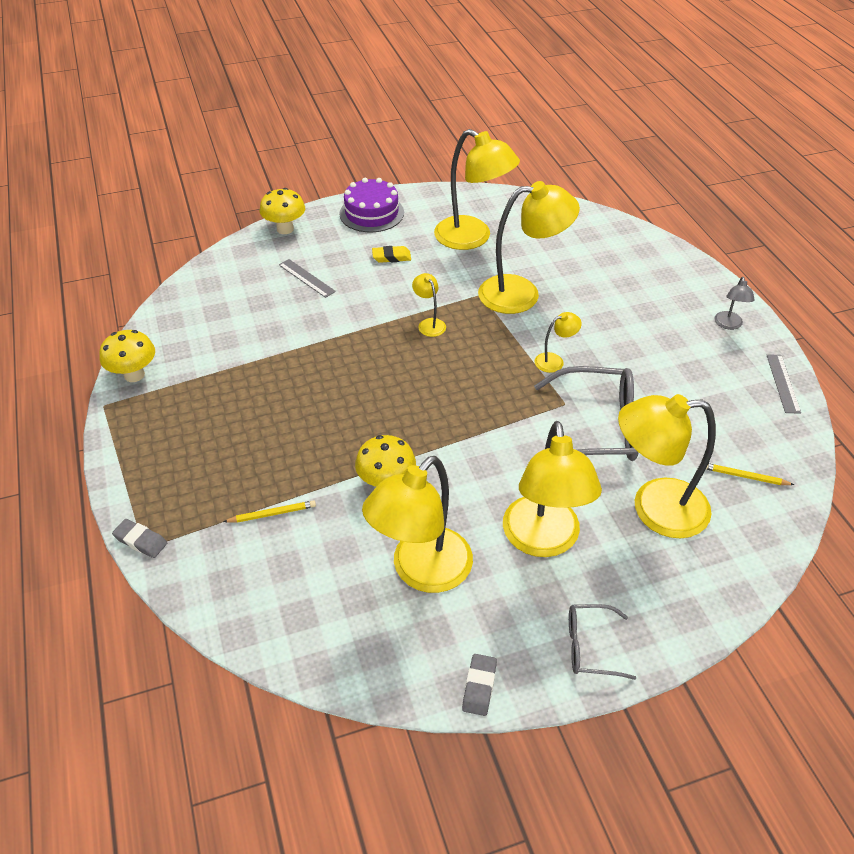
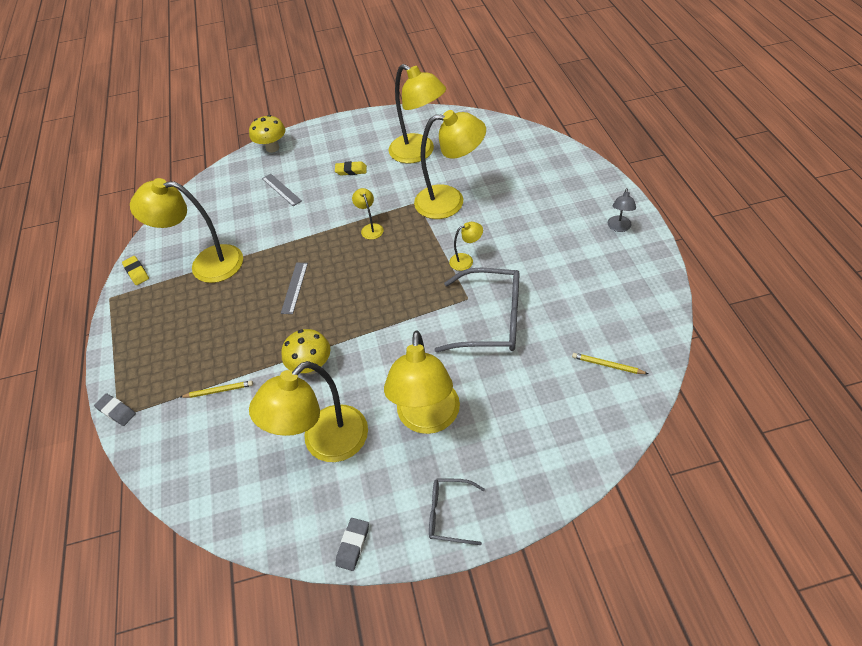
camera: 10 degrees right, 5 degrees up
(134, 375) = (136, 272): yellow mushroom -> yellow eraser
(371, 213) = (342, 133): purple cake -> none
(654, 508) = (525, 392): yellow lamp -> yellow lamp (206, 264)
(783, 383) = (656, 281): grey ruler -> grey ruler (294, 287)

